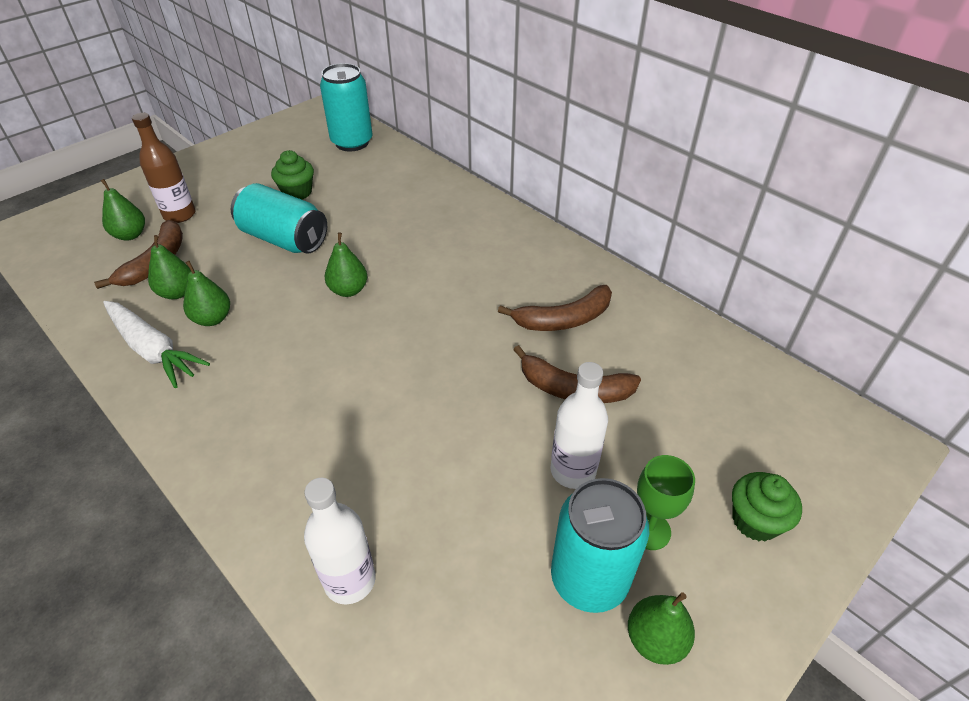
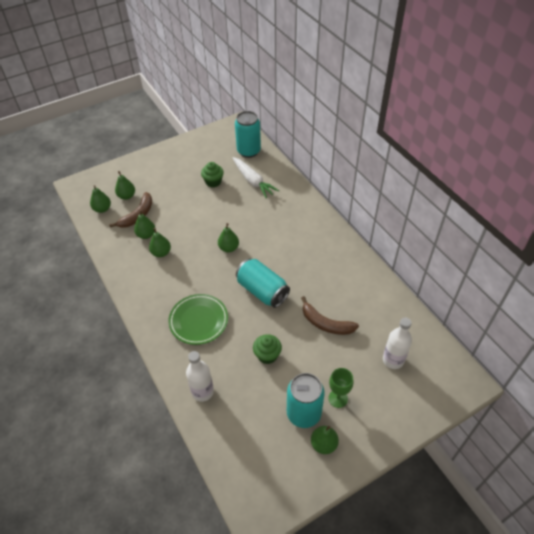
camera: 15 degrees right, 5 degrees up
(80, 262) = (102, 209): none -> green pear
(153, 349) = (132, 265): white carrot -> white carrot (253, 181)
(179, 215) = (152, 187): brown bottle -> none
(284, 239) = (202, 211): turquoise can -> turquoise can (262, 291)
(313, 431) = (198, 321): none -> green plate
(563, 319) = (333, 284): brown banana -> none
(573, 471) = (312, 364): white bottle -> white bottle (393, 360)
(755, 521) = (388, 405): green cupcake -> green cupcake (267, 355)

